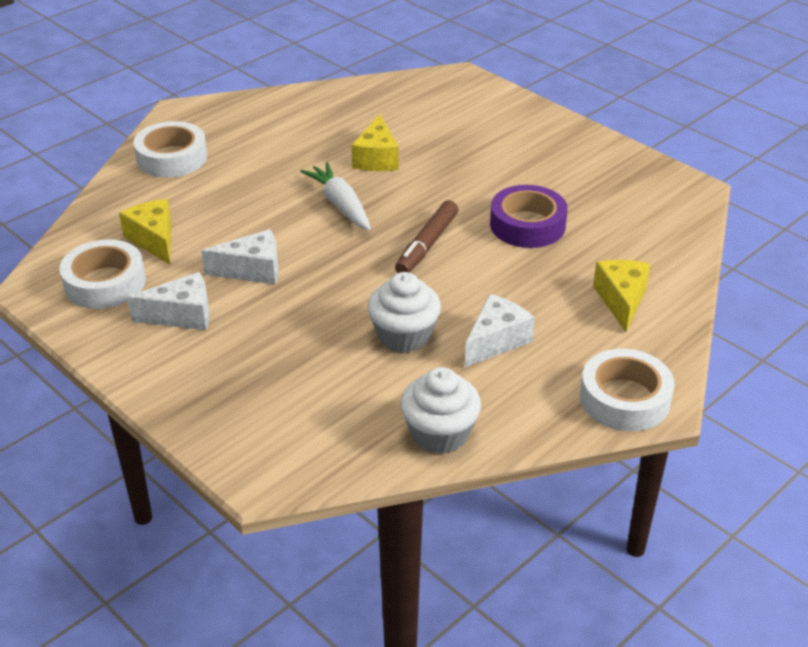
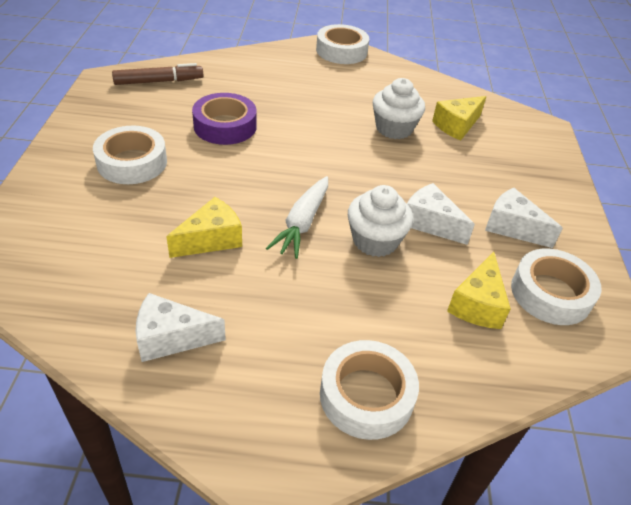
camera: 135 degrees left, 5 degrees up
(427, 245) = (299, 157): brown marker -> brown marker (159, 81)
(439, 433) = (440, 90): white cupcake -> white cupcake (375, 241)
(496, 341) = (353, 98): white cheese -> white cheese (171, 338)
(518, 157) = (132, 162): none -> white tape
(621, 300) = (264, 71): yellow cheese -> yellow cheese (457, 126)

